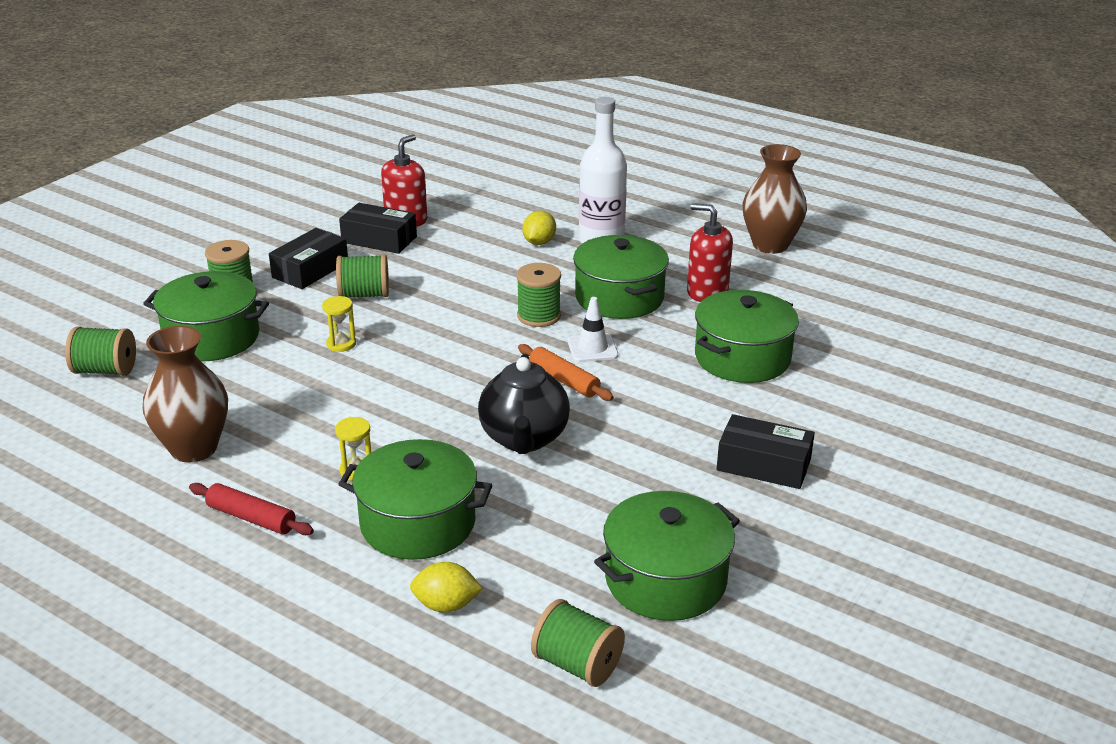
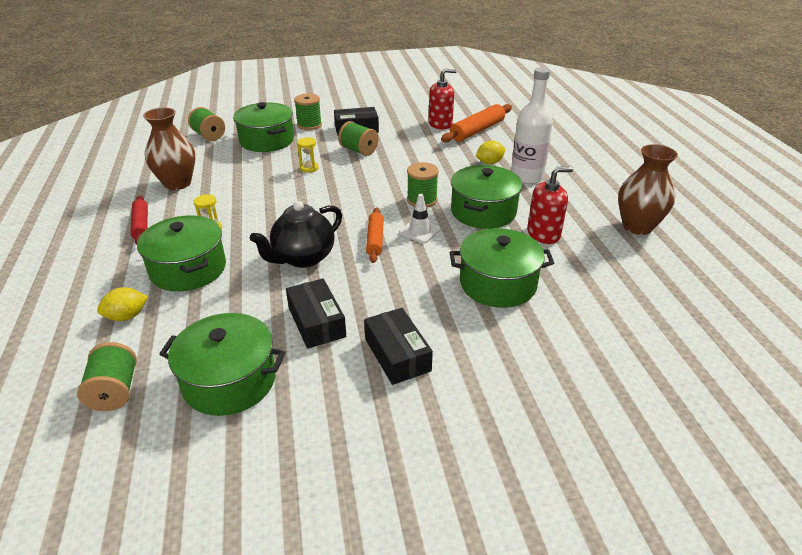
camera: 45 degrees right, 5 degrees up
(379, 239) = (411, 128): black box -> black box (316, 322)
(446, 605) = (127, 316): yellow lemon -> yellow lemon turned 75 degrees counterclockwise
(463, 210) = (477, 130): none -> orange rolling pin
(707, 292) = (543, 234): red soap dispenser -> red soap dispenser turned 90 degrees clockwise

